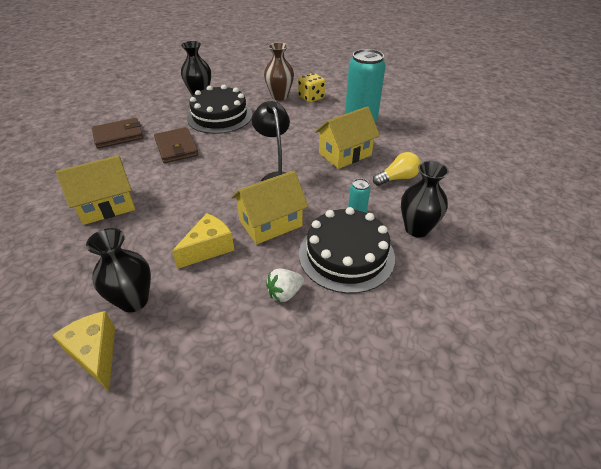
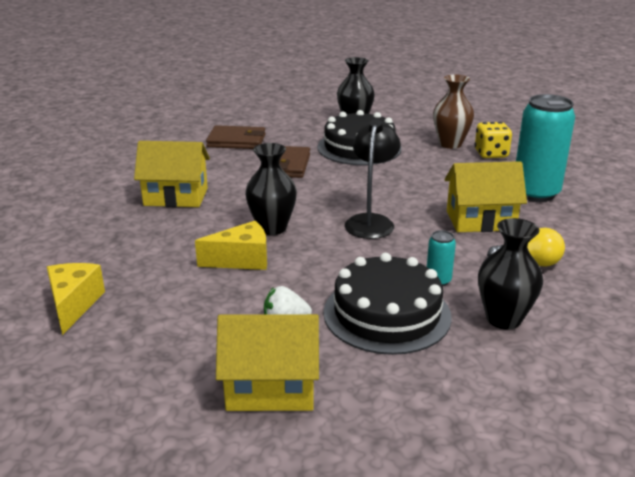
camera: 30 degrees right, 15 degrees down
(134, 300) = (137, 277): black vase -> black vase (272, 228)
(270, 223) = (326, 259): yellow house -> yellow house (271, 388)

